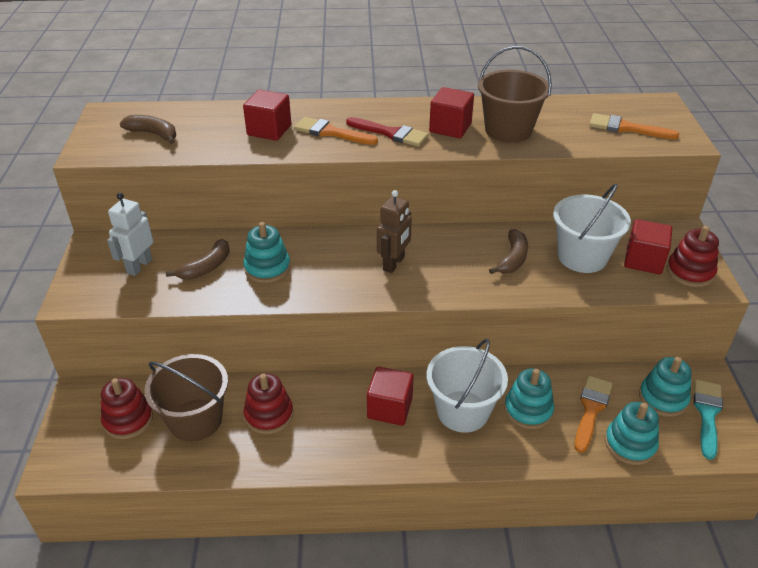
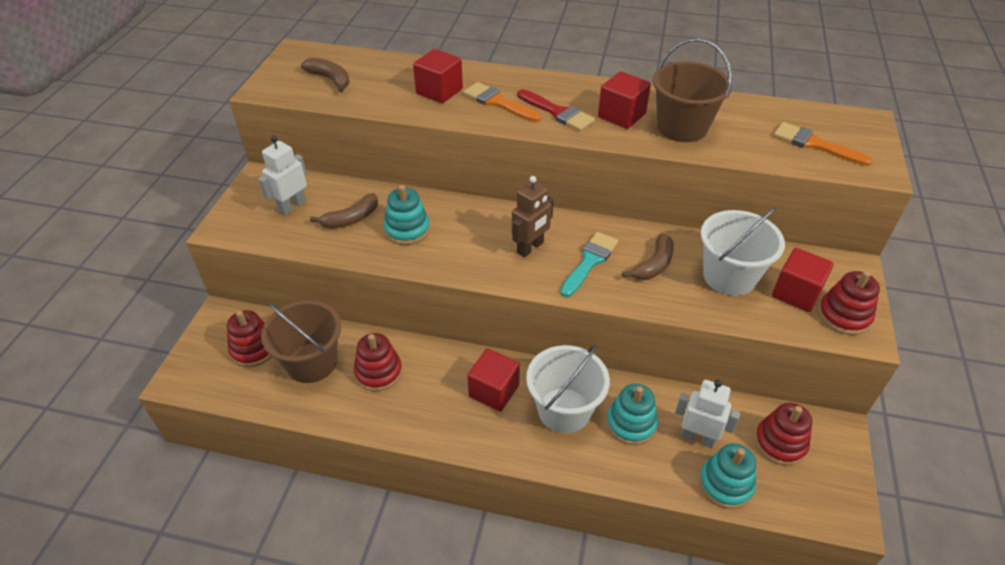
camera: 15 degrees right, 5 degrees up
(591, 409) = (697, 438): orange brush -> white robot
(663, 398) = (780, 443): turquoise stacking toy -> red stacking toy
(707, 414) = (823, 471): turquoise brush -> turquoise brush (589, 261)

